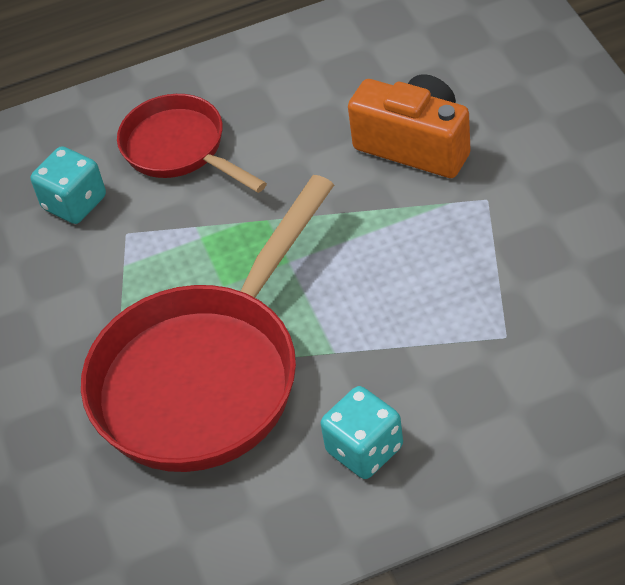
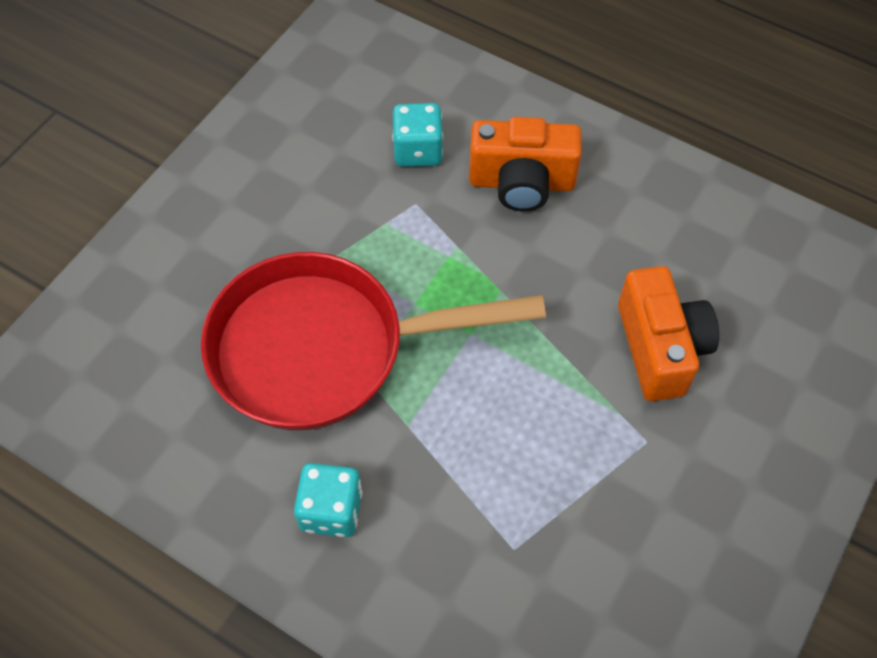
camera: 45 degrees right, 10 degrees up
(180, 149) = (521, 183): red pan -> orange camera

